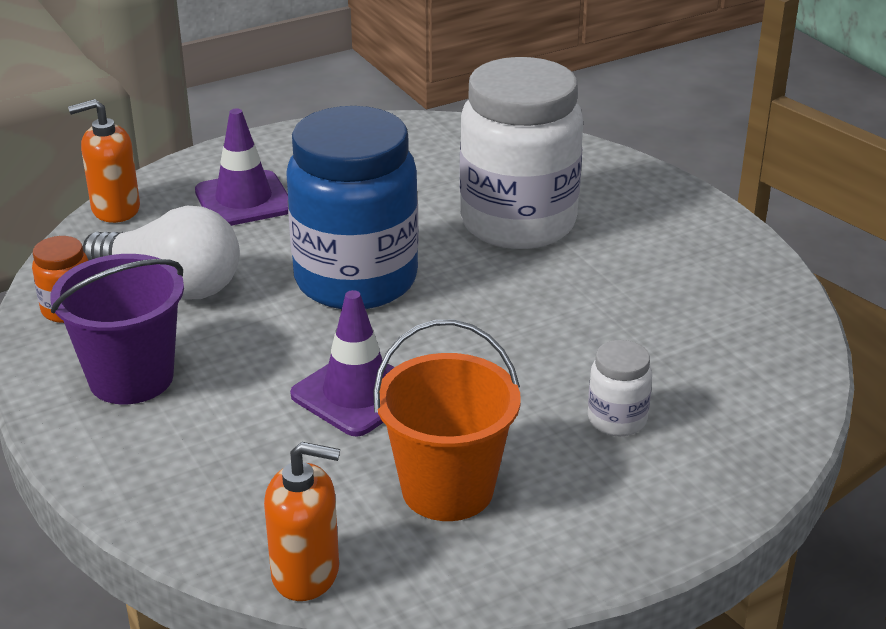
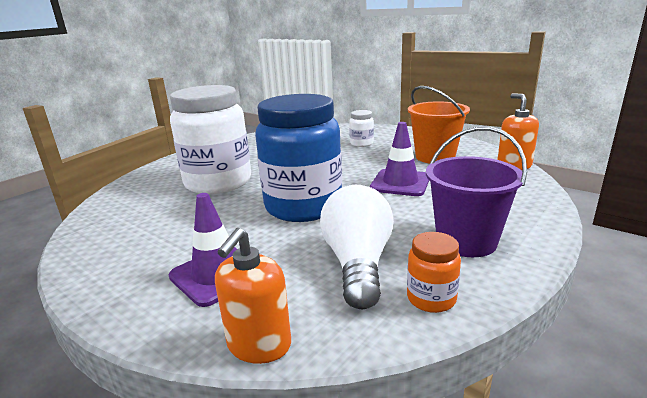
camera: 110 degrees left, 10 degrees down
(115, 209) = (259, 345): orange soap dispenser -> orange soap dispenser turned 60 degrees clockwise

